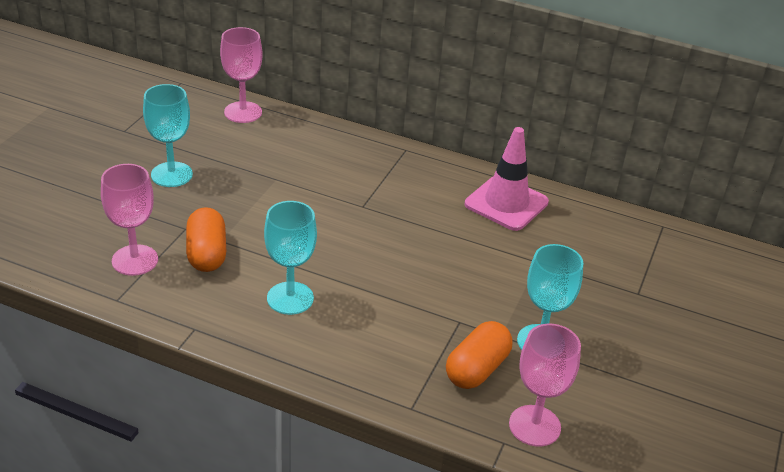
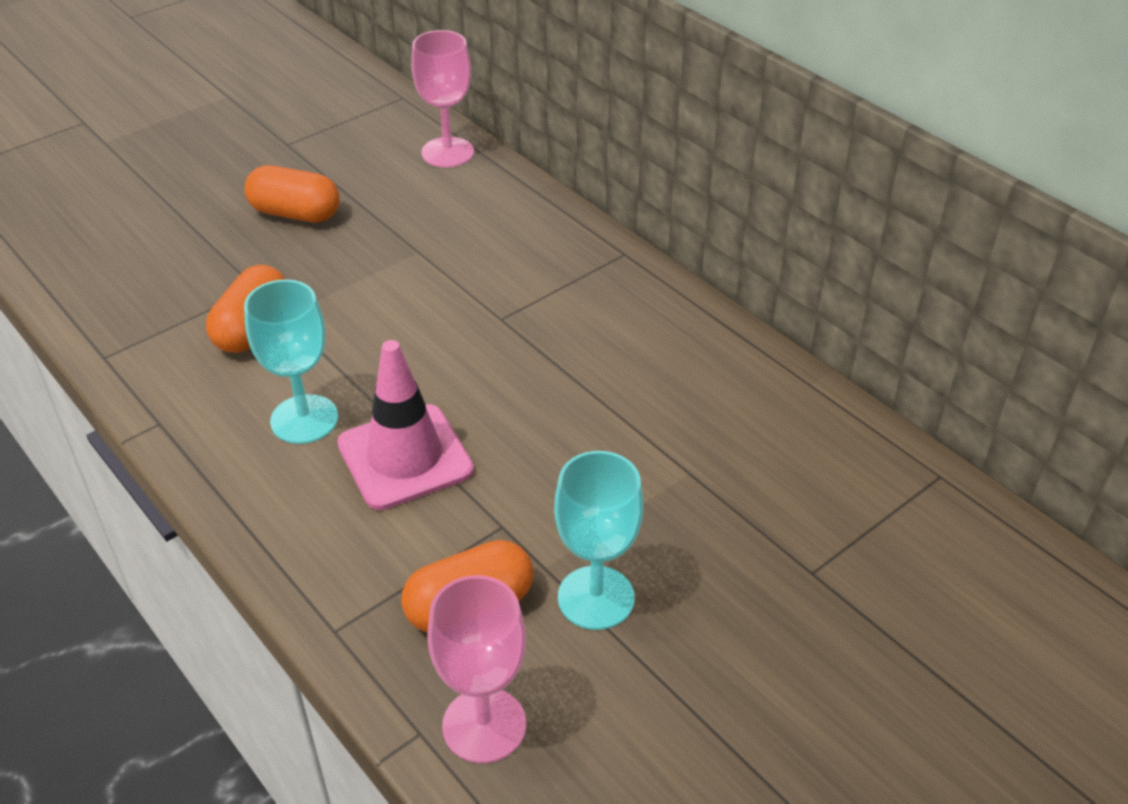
camera: 30 degrees right, 5 degrees up
(135, 260) = (164, 312): pink goblet -> none
(171, 174) = (295, 213): turquoise goblet -> orange capsule
(506, 203) = (710, 370): pink traffic cone -> pink traffic cone (405, 457)

